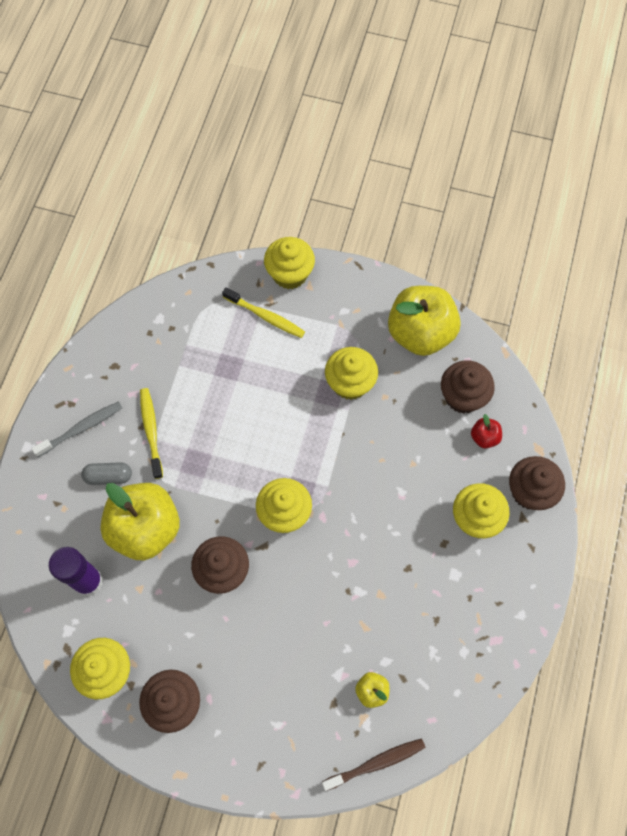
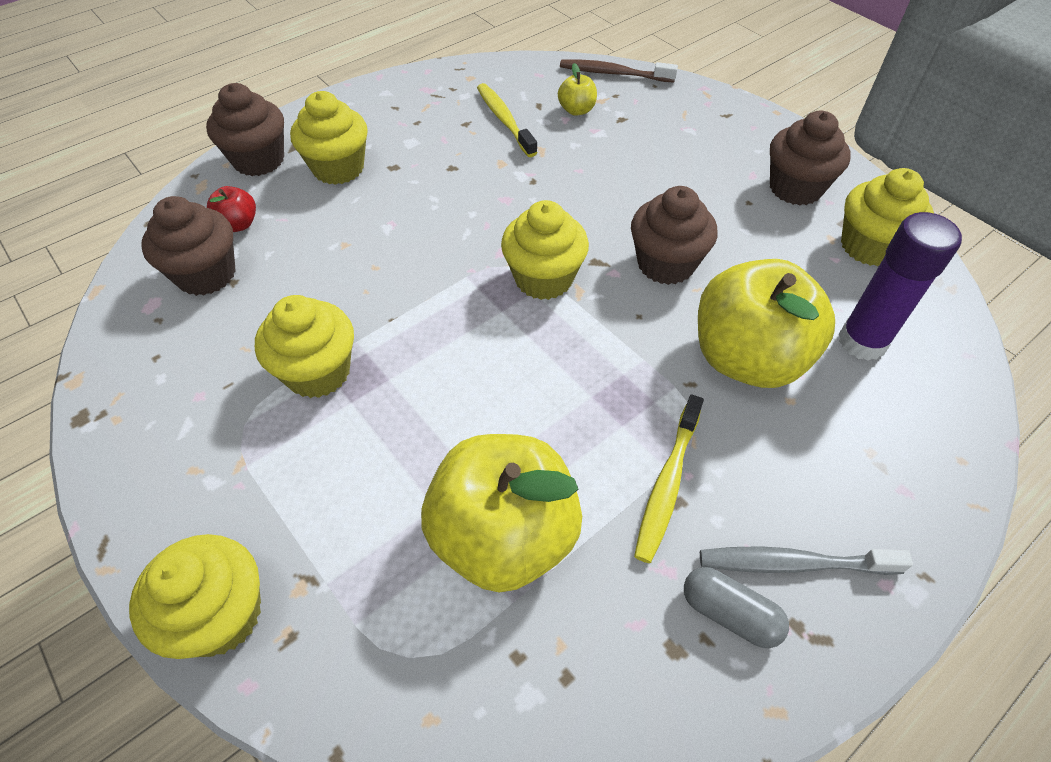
camera: 145 degrees left, 15 degrees down
(108, 476) = (775, 456): grey capsule -> grey capsule (729, 613)
(265, 316) = (337, 560): yellow toothbrush -> yellow toothbrush (505, 120)
(420, 333) = (155, 377): yellow apple -> yellow apple (503, 536)

